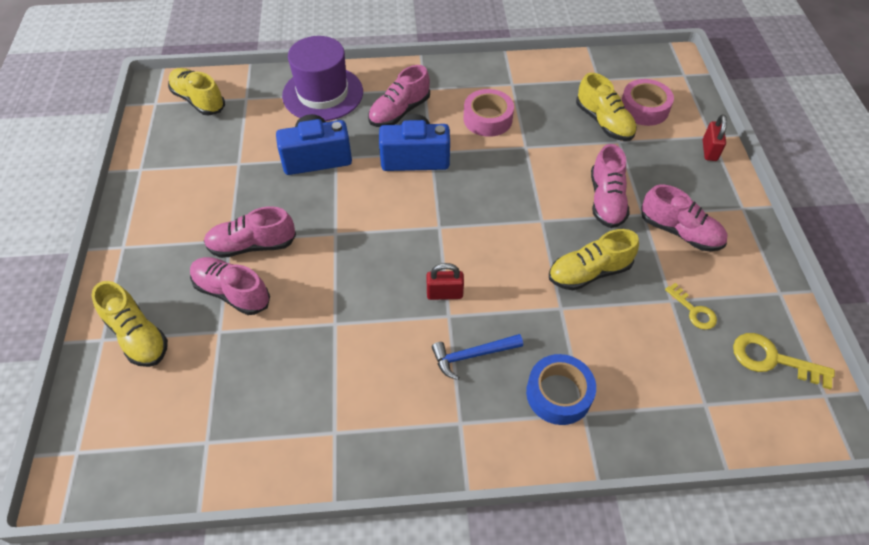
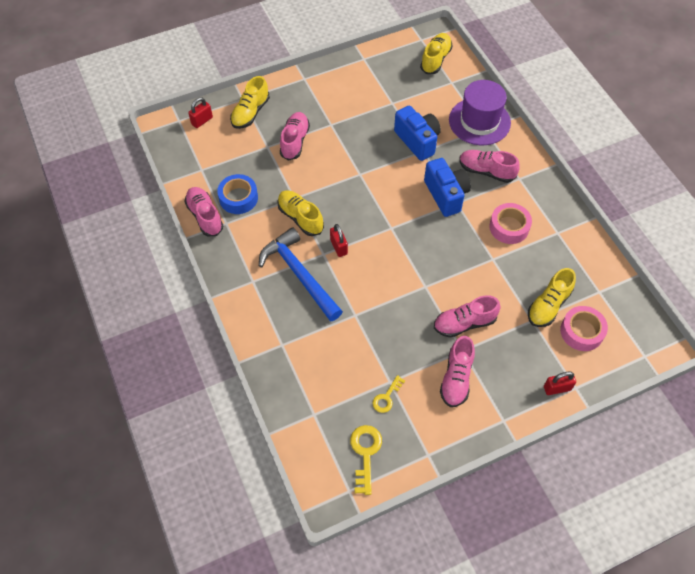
camera: 70 degrees right, 5 degrees up
(104, 413) = (202, 121): none -> red padlock
(252, 245) = (332, 136): pink shoe -> pink shoe (205, 216)
(472, 355) = (299, 275): blue hammer -> blue hammer, size x1.88
(558, 394) = (290, 328): blue tape -> blue tape (238, 198)
(589, 272) = (392, 325): yellow shoe -> yellow shoe (300, 218)

